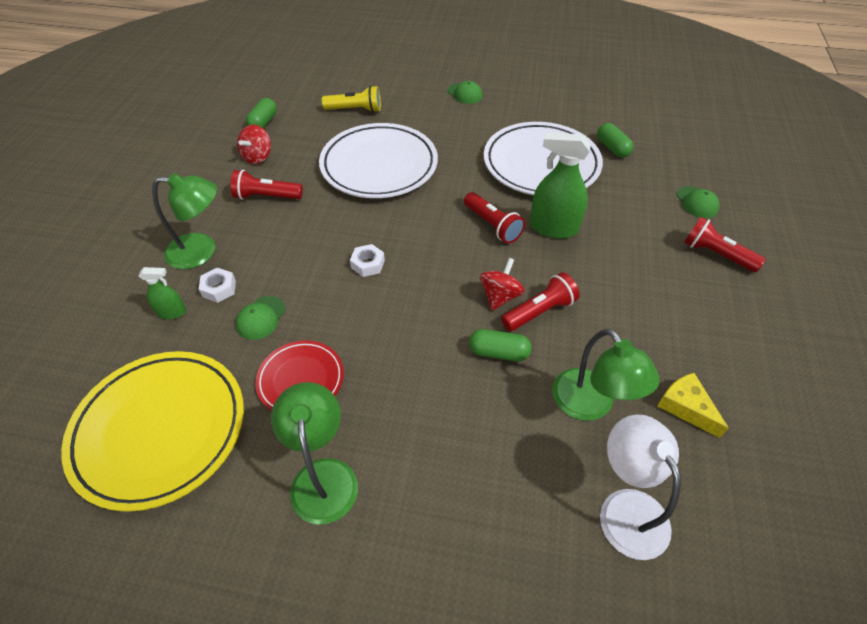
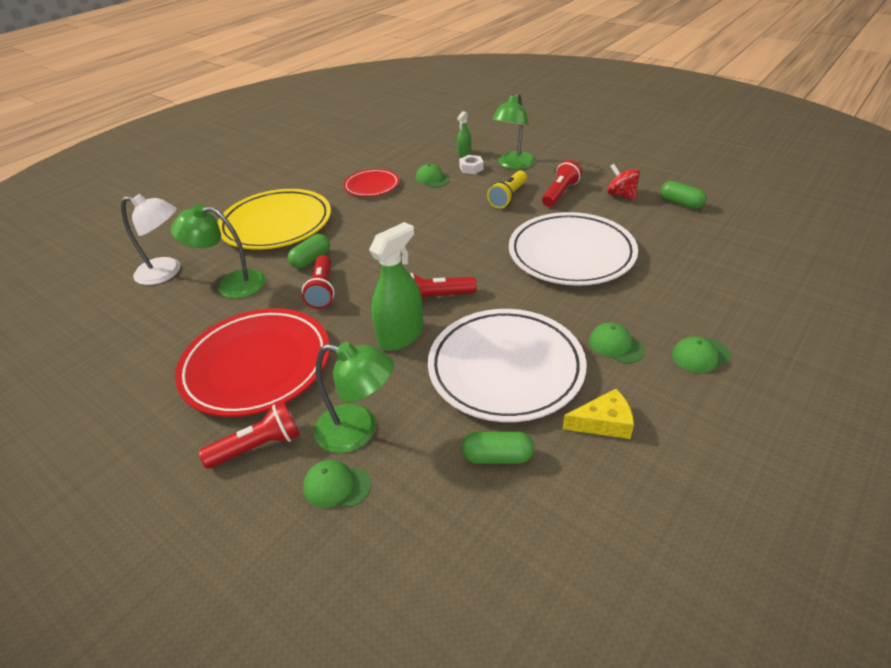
camera: 120 degrees right, 10 degrees down
(160, 430) = (384, 147): yellow plate -> yellow plate (276, 224)
(323, 476) = (307, 184): green lamp -> green lamp (358, 431)
(355, 110) = (687, 259): yellow flashlight -> yellow flashlight (508, 197)
(368, 264) = (445, 224): white nut -> none
(480, 124) = (616, 345): none -> green cap
(500, 296) = (356, 276): red spinning top -> none
(661, 302) = (257, 366): none -> red plate
(685, 407) = (175, 328): yellow cheese -> yellow cheese (603, 423)

